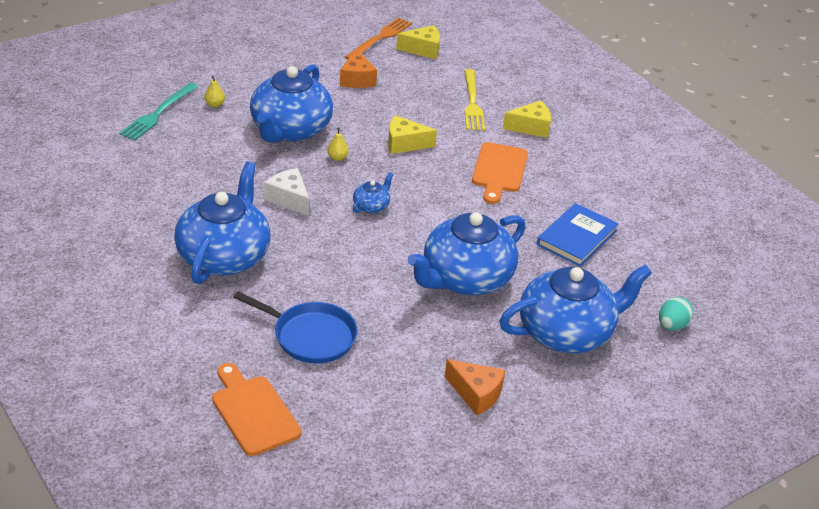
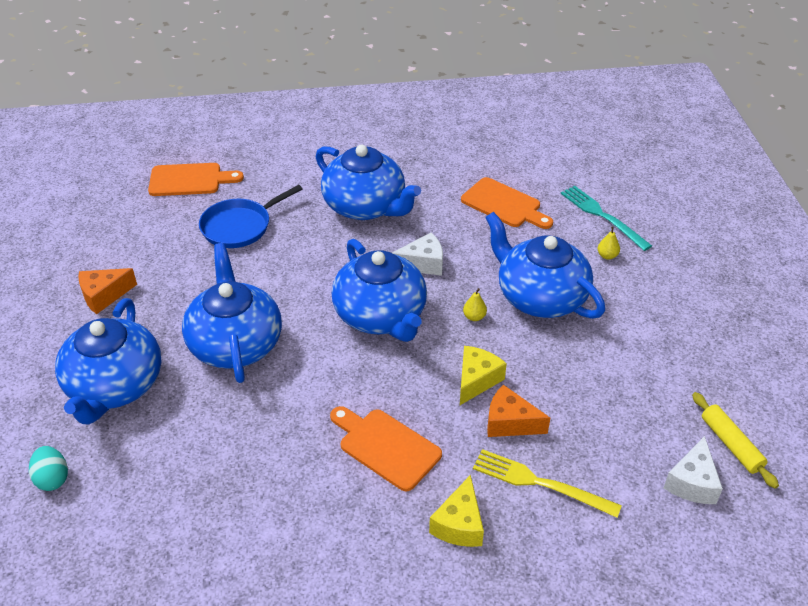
camera: 120 degrees right, 5 degrees up
(171, 170) = (504, 204): none -> orange cutting board
(356, 79) = (630, 385): orange cheese -> orange cheese (510, 422)
(371, 206) = (381, 316): blue teapot -> blue teapot, size x2.38
(380, 38) = (731, 444): orange fork -> yellow rolling pin
(423, 50) = (692, 482): yellow cheese -> white cheese
(576, 238) = (231, 464): blue book -> none

